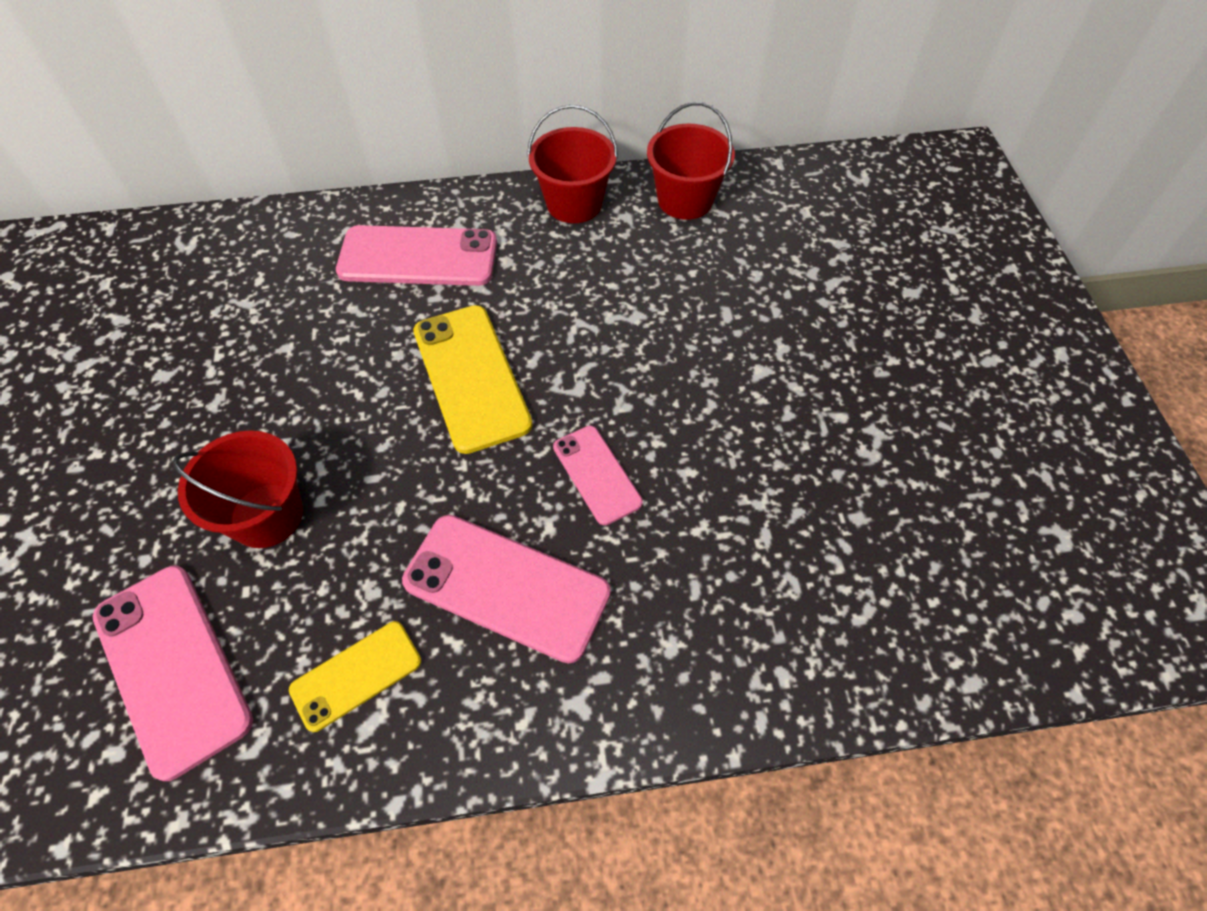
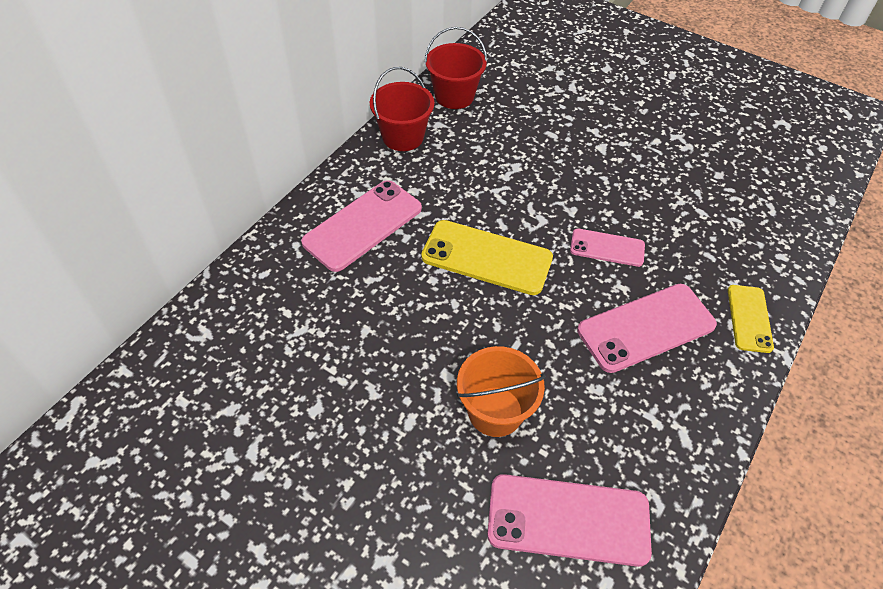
camera: 50 degrees left, 5 degrees down
(266, 515) = (495, 411): red bucket -> orange bucket
(356, 675) = (648, 427): yellow phone -> yellow phone (749, 318)

